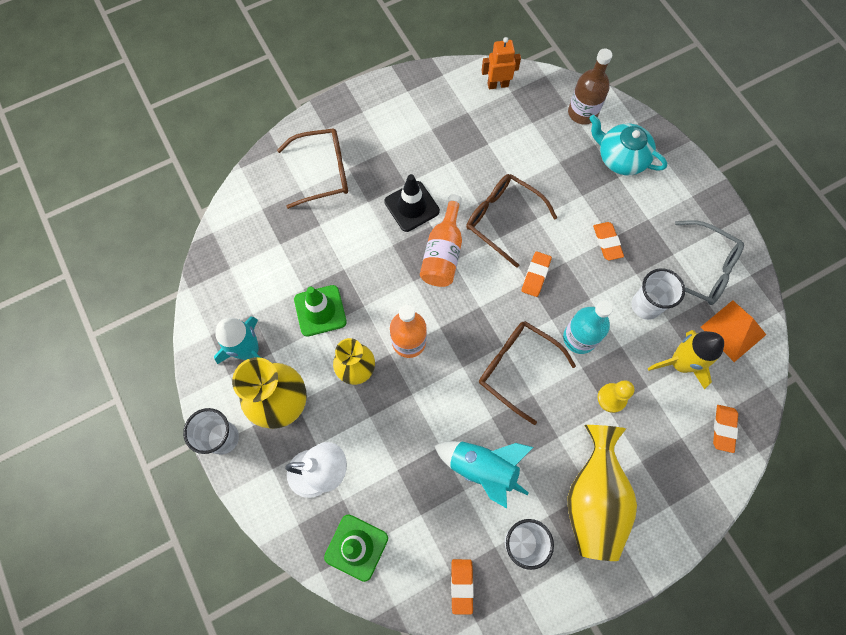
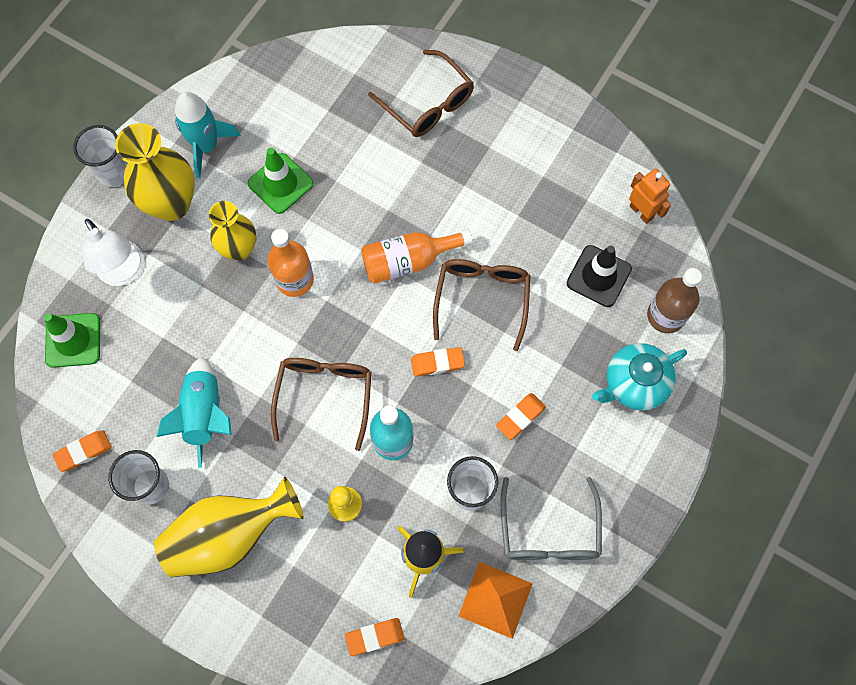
camera: 60 degrees right, 0 degrees up
(412, 206) = (441, 205): black traffic cone -> black traffic cone (598, 276)
(621, 158) = (634, 383): turquoise teapot -> turquoise teapot turned 120 degrees counterclockwise

